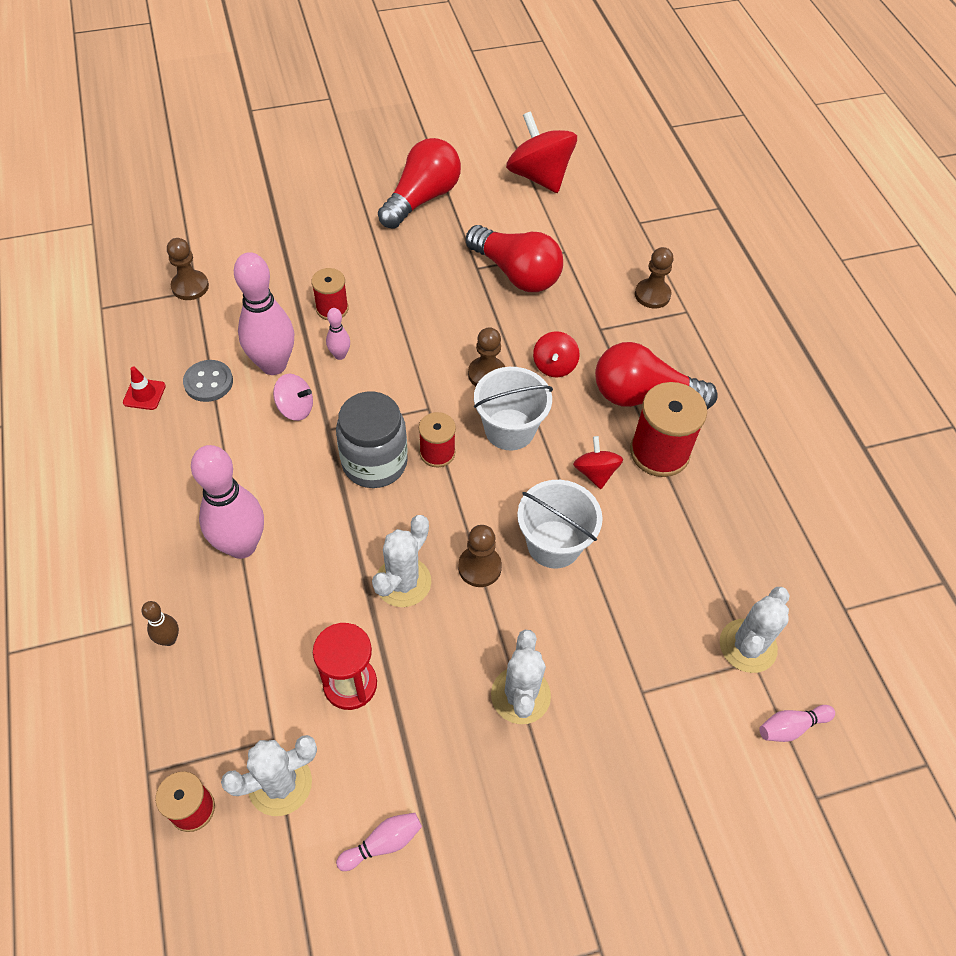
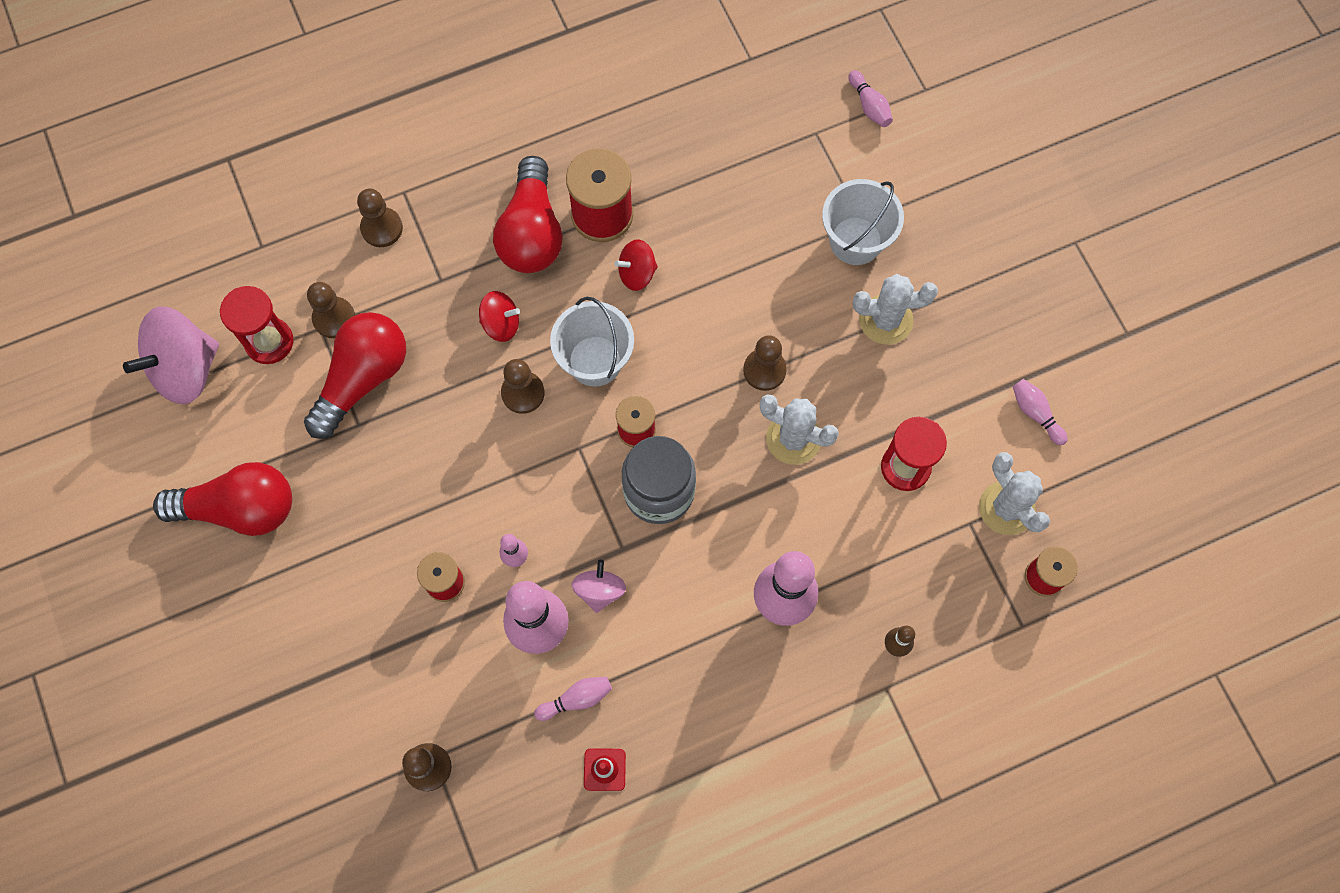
camera: 95 degrees left, 15 degrees up
(208, 382) = (576, 699): grey button -> pink bowling pin
(422, 199) = (240, 508): red light bulb -> red light bulb turned 150 degrees clockwise
(539, 176) = (185, 369): red spinning top -> pink spinning top
(554, 544) = (727, 305): white bucket -> white bucket (855, 241)
(556, 222) = (269, 342): none -> red hourglass
(571, 260) = (334, 318): none -> brown pawn
(748, 646) = (801, 137): white cactus -> none

